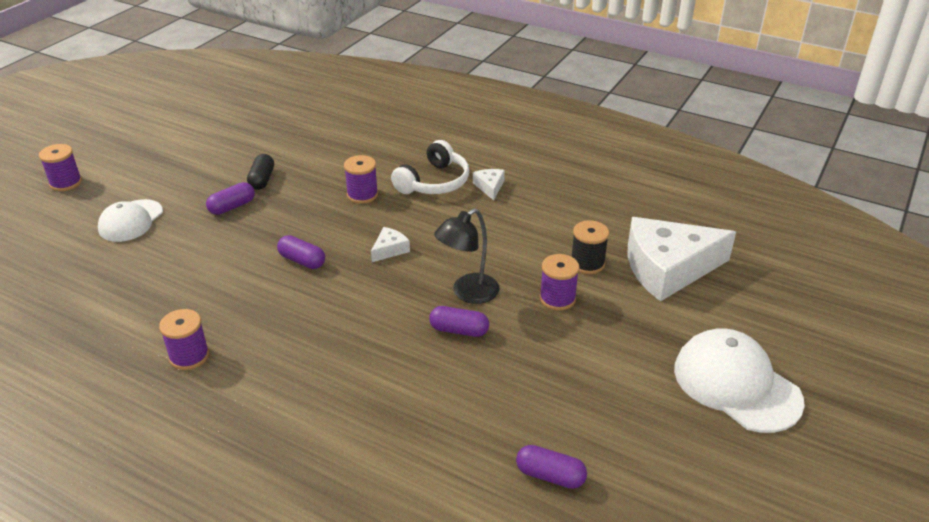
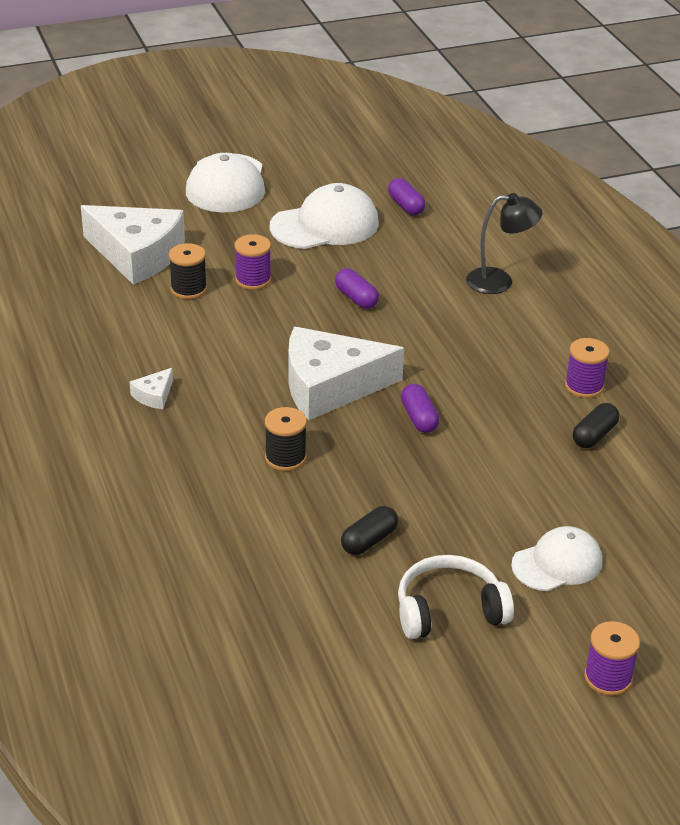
camera: 140 degrees left, 0 degrees up
(154, 317) = (594, 435): none -> black capsule
(232, 207) = (433, 520): purple capsule -> none
(362, 195) = (285, 458): purple spool -> black spool
(389, 249) = (330, 386): white cheese -> white cheese, size x2.47
(434, 182) = (197, 431): white headphones -> white headphones (449, 610)
(468, 293) = (314, 318): black lamp -> black lamp (499, 281)
(586, 393) = (325, 225): none -> white cap

